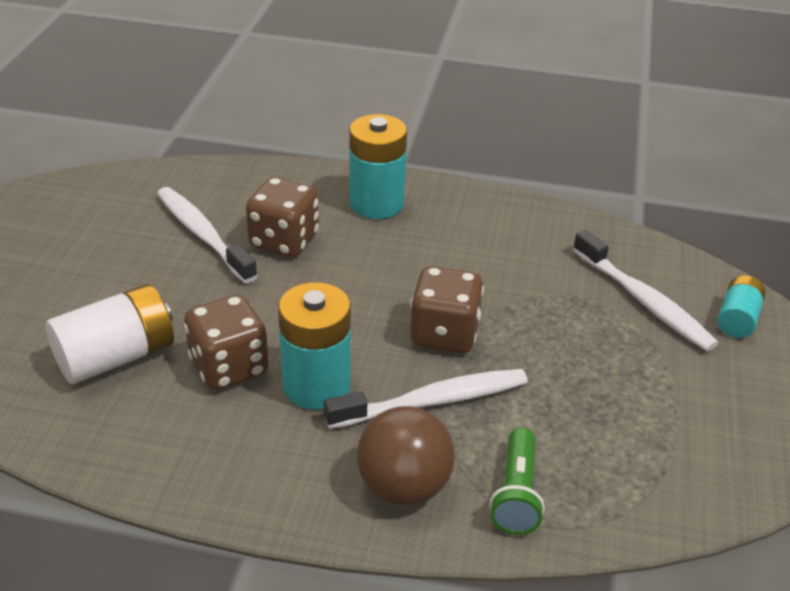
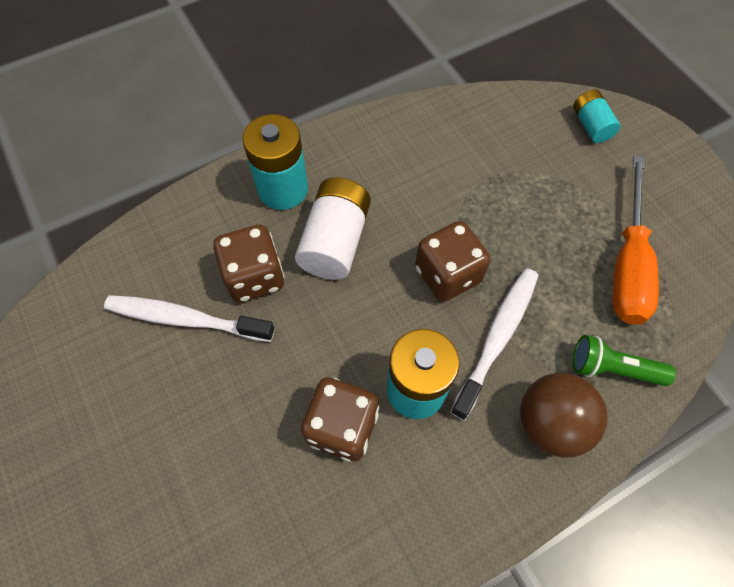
camera: 40 degrees left, 25 degrees up
(116, 357) = (251, 491): white battery -> white battery (335, 241)
(516, 494) = (612, 369): green flashlight -> green flashlight turned 135 degrees clockwise
(637, 435) = (627, 264): none -> orange screwdriver
(644, 301) = (530, 150): white toothbrush -> none

